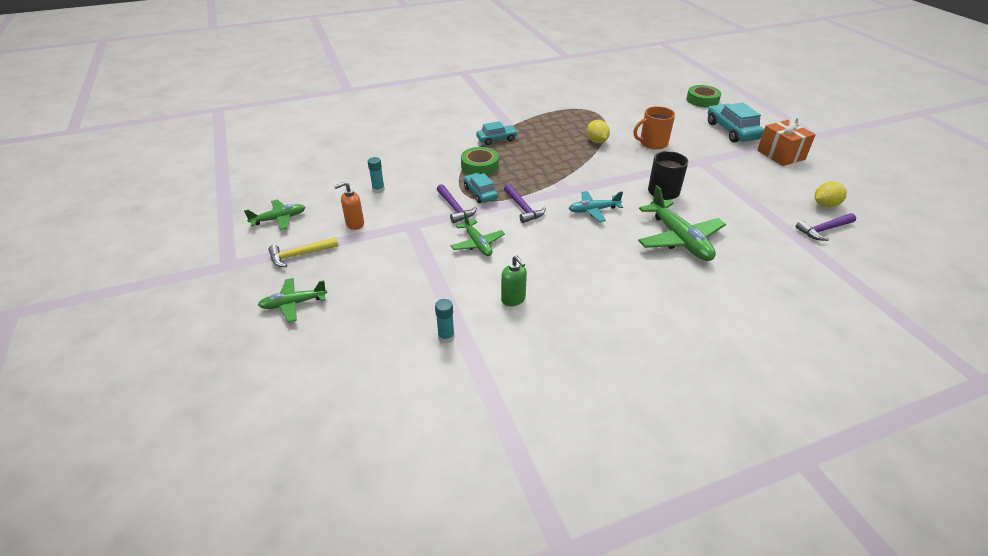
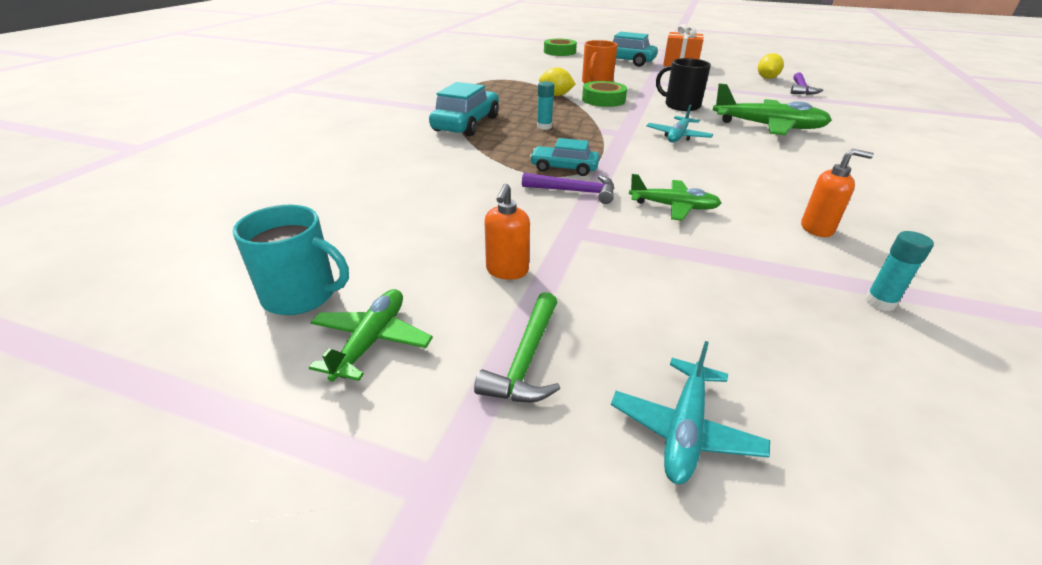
camera: 50 degrees left, 5 degrees down
(289, 191) = (301, 295): none -> turquoise mug
(293, 304) = (684, 430): green plane -> turquoise plane
(300, 255) = (526, 359): yellow hammer -> green hammer
(378, 189) = (445, 220): turquoise glue stick -> turquoise glue stick (544, 127)
(480, 166) = (505, 149): green tape -> green tape (603, 100)
(496, 139) = (466, 124): turquoise car -> turquoise car, size x1.64
(513, 299) = (817, 229): green soap dispenser -> orange soap dispenser
(523, 208) = (629, 160): purple hammer -> none

